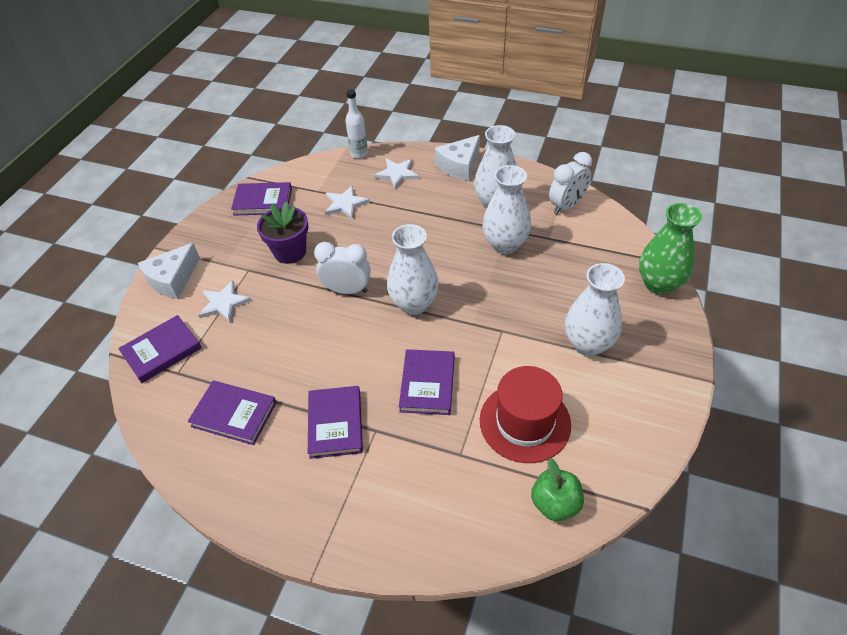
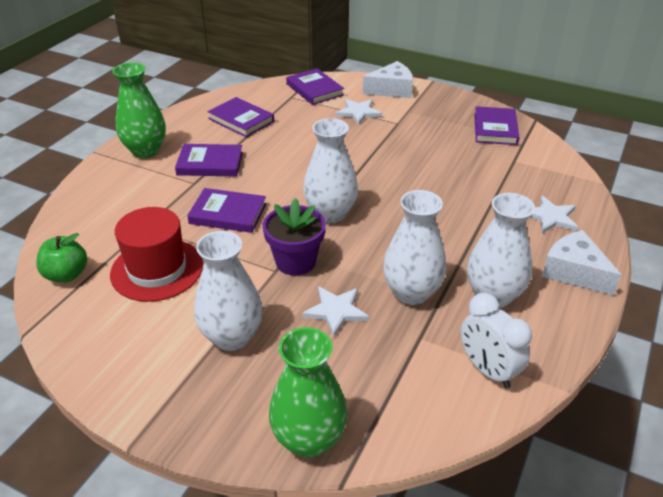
camera: 95 degrees right, 10 degrees down
(172, 280) = (392, 90): white cheese -> white cheese turned 120 degrees clockwise
(234, 414) = (241, 120): purple book -> purple book turned 75 degrees counterclockwise
(290, 252) = (418, 144): purple flower pot -> purple flower pot (295, 261)
(309, 506) = (145, 151): none -> green vase
(345, 204) = (491, 177): white star -> white star (336, 311)
(347, 290) = (359, 174): white clock -> none
(359, 154) = (588, 190): white bottle -> none

